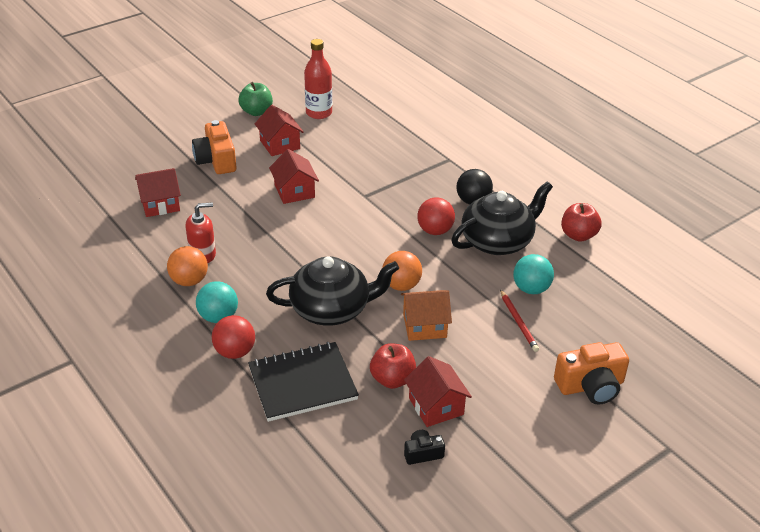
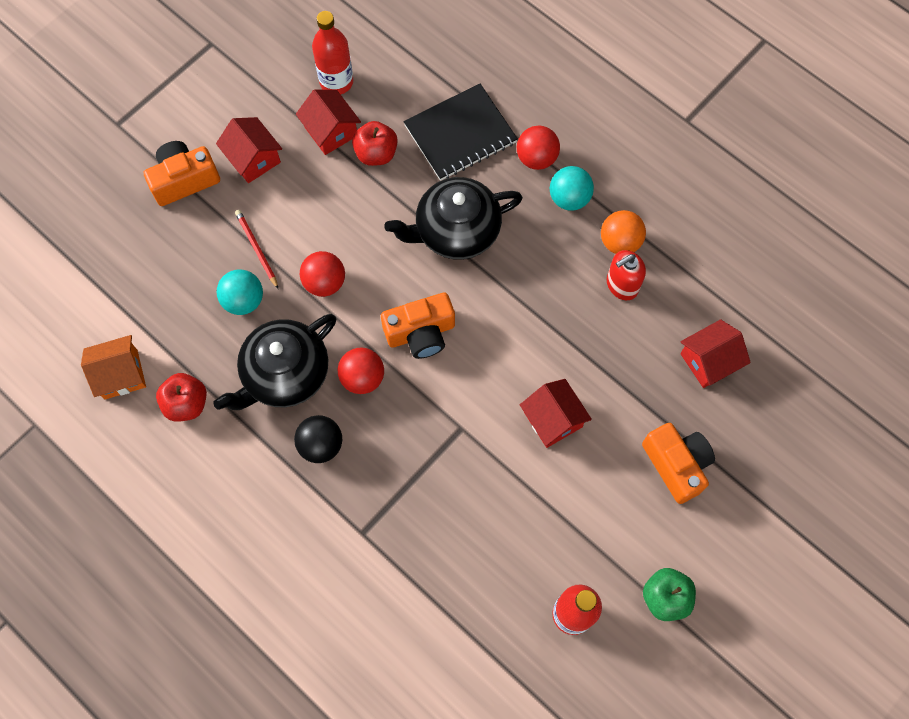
camera: 170 degrees right, 30 degrees up
(280, 144) = (604, 519): red house -> red house (253, 159)
(382, 249) = (420, 333): none -> orange camera
(401, 285) = (388, 279): orange ball -> none
(423, 453) = (336, 82): black camera -> red bottle
(424, 326) = (354, 226): orange house -> orange house (121, 374)
(458, 291) = (325, 282): none -> red ball

